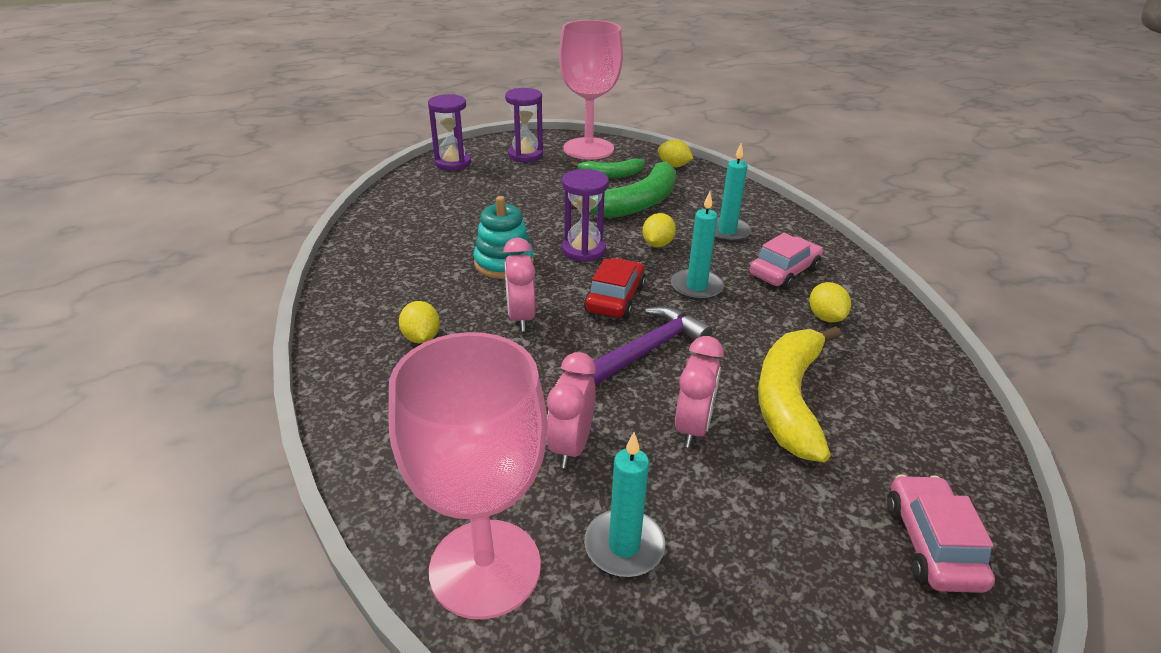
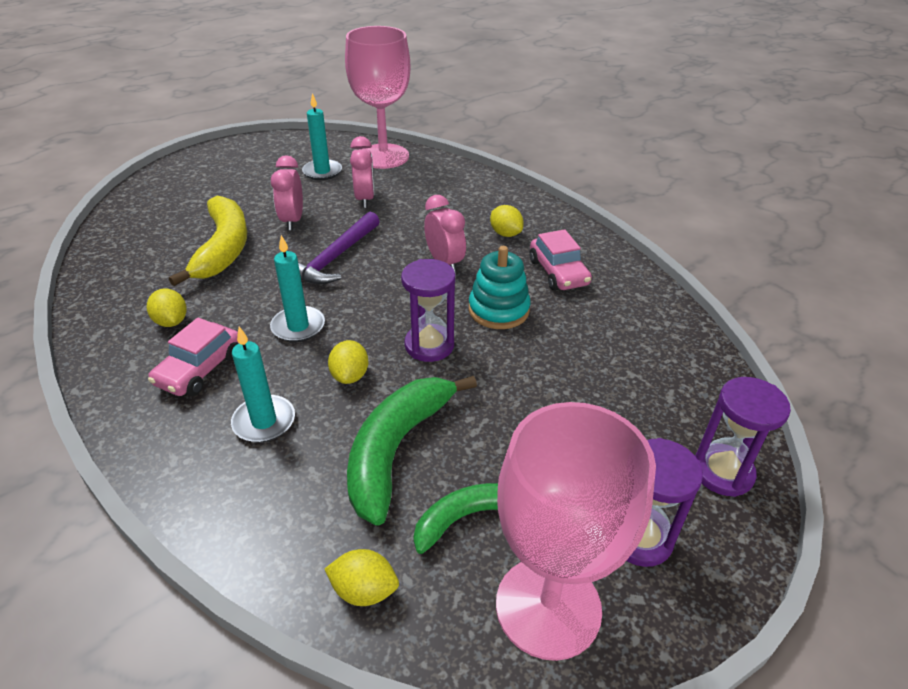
camera: 160 degrees right, 5 degrees up
(615, 298) = (374, 297): red car -> none
(931, 544) = (161, 198): pink car -> pink car (558, 272)

